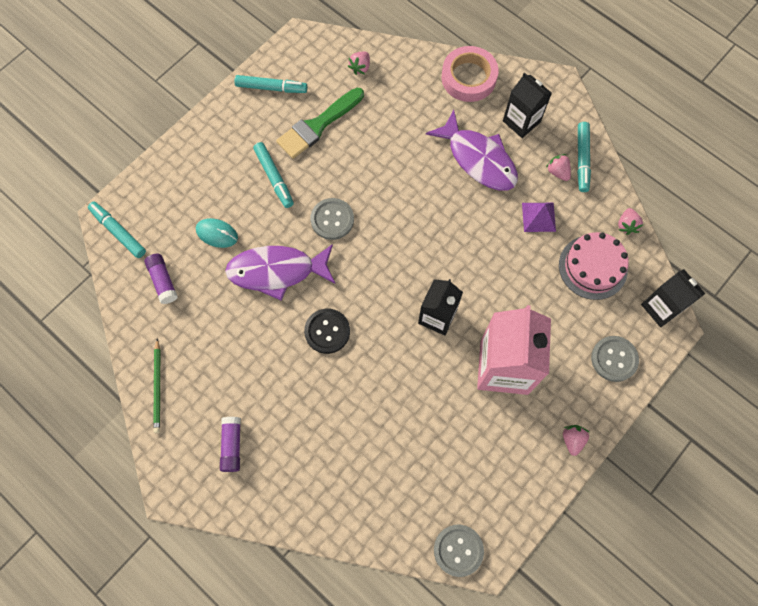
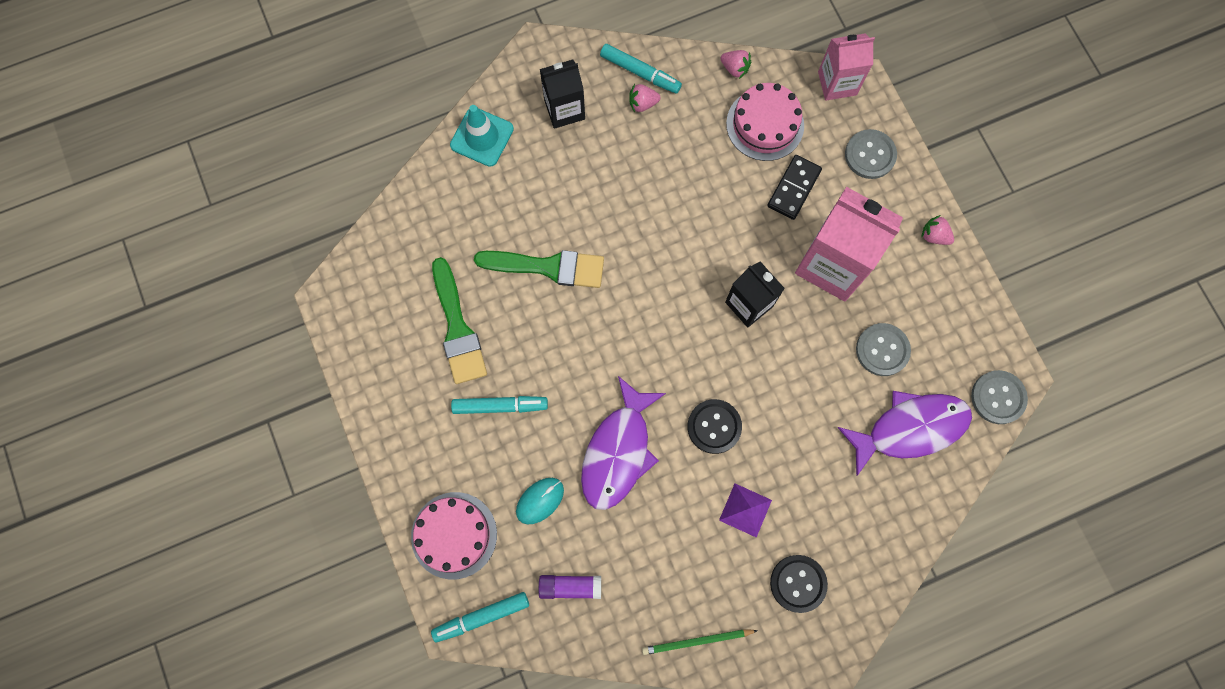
camera: 65 degrees left, 5 degrees up
(158, 387) = (697, 641): green pencil -> green pencil turned 150 degrees clockwise
(168, 189) = (454, 535): none -> pink cake
(232, 445) = (798, 583): purple glue stick -> black button
(271, 88) = (379, 360): turquoise marker -> none
(332, 219) = (584, 364): grey button -> grey button (882, 350)
(360, 67) = (406, 247): pink strawberry -> none
(393, 163) = (548, 267): none -> green brush
(468, 78) = (482, 137): pink tape -> turquoise traffic cone
(478, 159) = (587, 175): purple fish -> purple fish (910, 428)
(538, 217) = (684, 148): purple pyramid -> purple pyramid (745, 510)
(551, 311) = (793, 188): none -> black domino
(661, 308) = (837, 83): black carton -> pink carton

